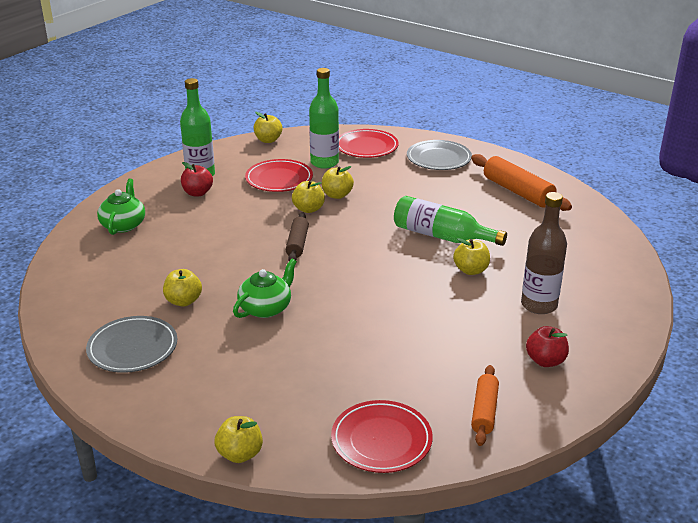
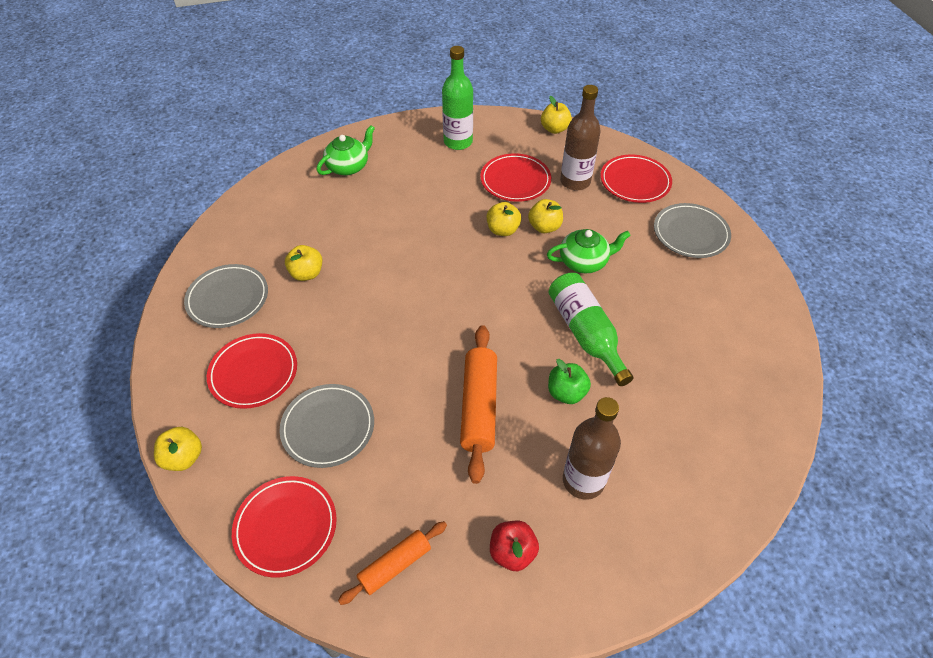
camera: 40 degrees right, 20 degrees up
(197, 193) = (435, 161): red apple -> none
(225, 377) = (253, 373): none -> red plate
(266, 308) = (354, 321): green teapot -> green teapot (584, 261)
(297, 244) = (451, 265): brown rolling pin -> none
(324, 163) = (575, 181): green bottle -> brown bottle
(333, 373) = (328, 427): none -> grey plate
(471, 270) = (566, 393): yellow apple -> green apple
(517, 192) = (726, 322): orange rolling pin -> orange rolling pin (479, 407)

